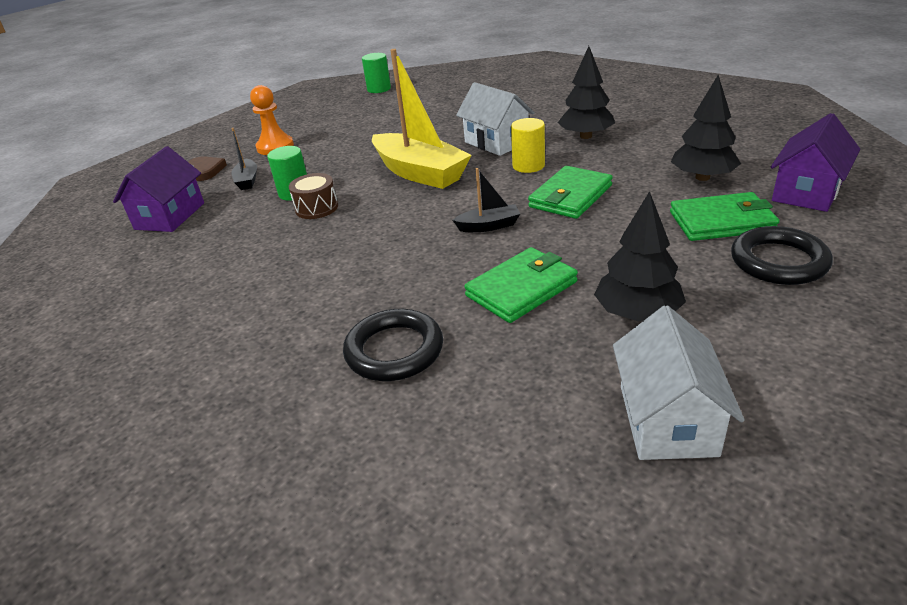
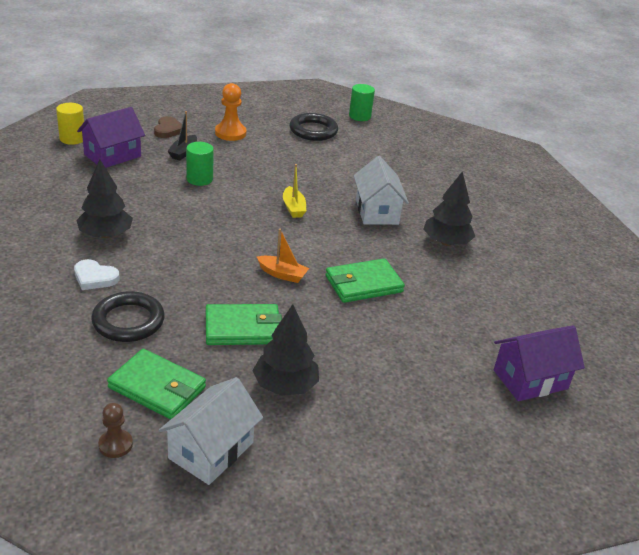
camera: 25 degrees right, 0 degrees up
(297, 331) = (95, 277): none -> white heart
(316, 208) = (199, 199): brown drum -> none
(420, 173) = (293, 208): yellow boat -> yellow boat, size x0.46
(489, 226) = (282, 274): black boat -> orange boat
(528, 166) = (371, 244): yellow cylinder -> yellow cylinder (72, 139)
(563, 487) = (115, 445): none -> brown pawn
(702, 177) = (475, 324): black tree -> black tree (105, 234)
(721, 221) = (433, 363): green wallet -> green wallet (157, 387)
(778, 261) = (423, 411): black ring -> black ring (313, 131)

